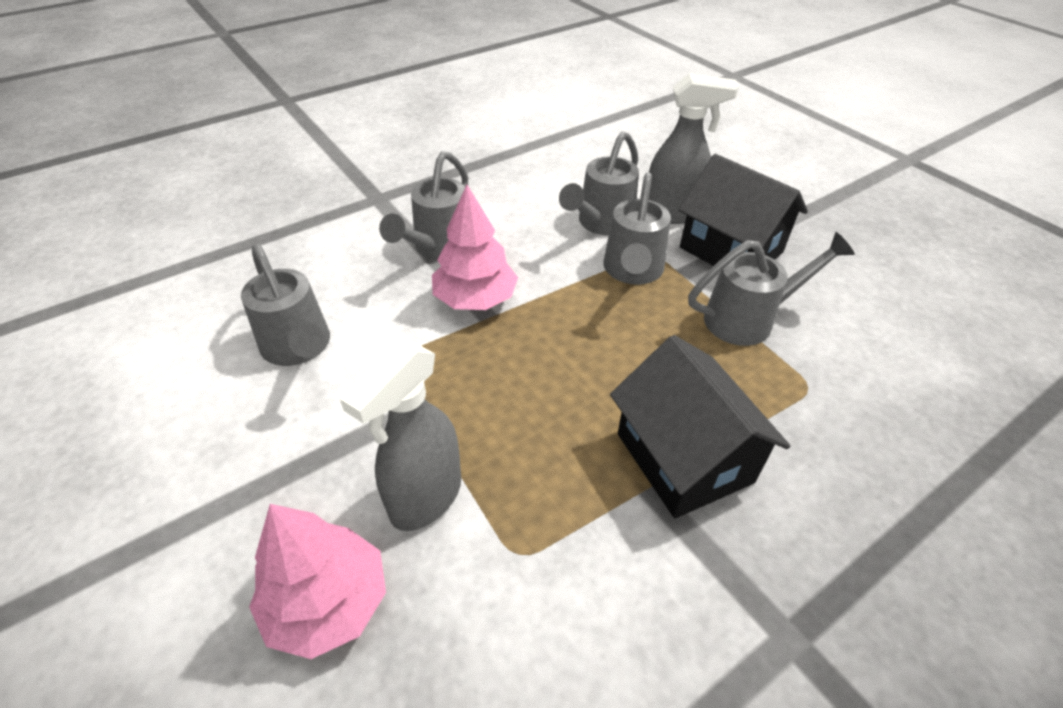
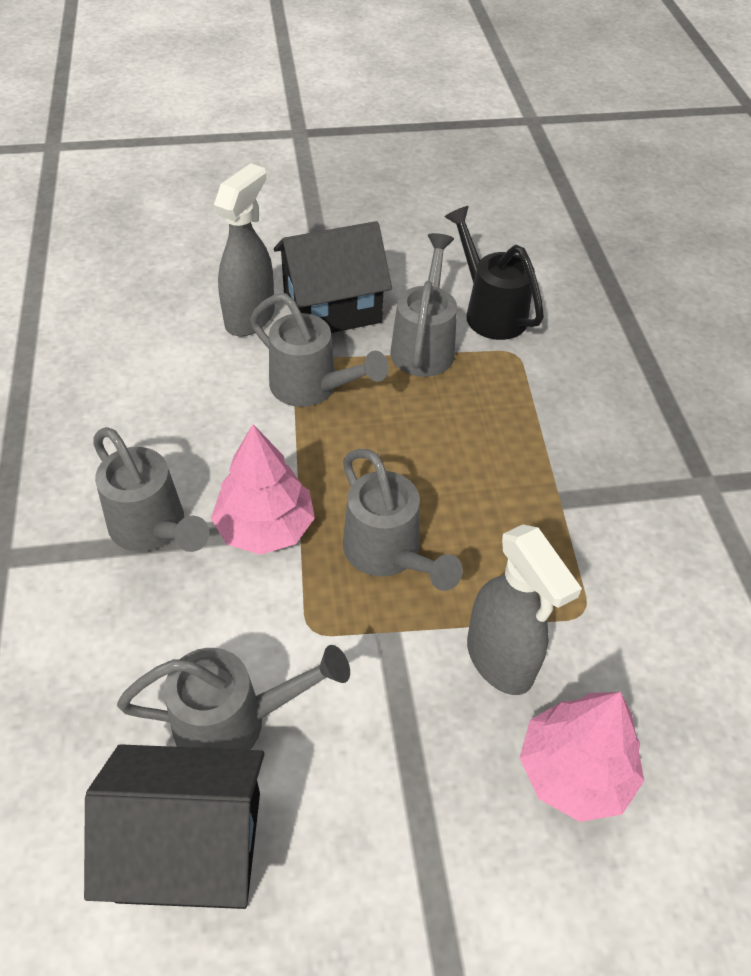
camera: 65 degrees left, 5 degrees up
(601, 223) = (222, 375): grey watering can -> grey watering can (388, 554)
(684, 457) = (543, 463): black house -> black house (190, 845)
(844, 349) = (490, 311): none -> black watering can

